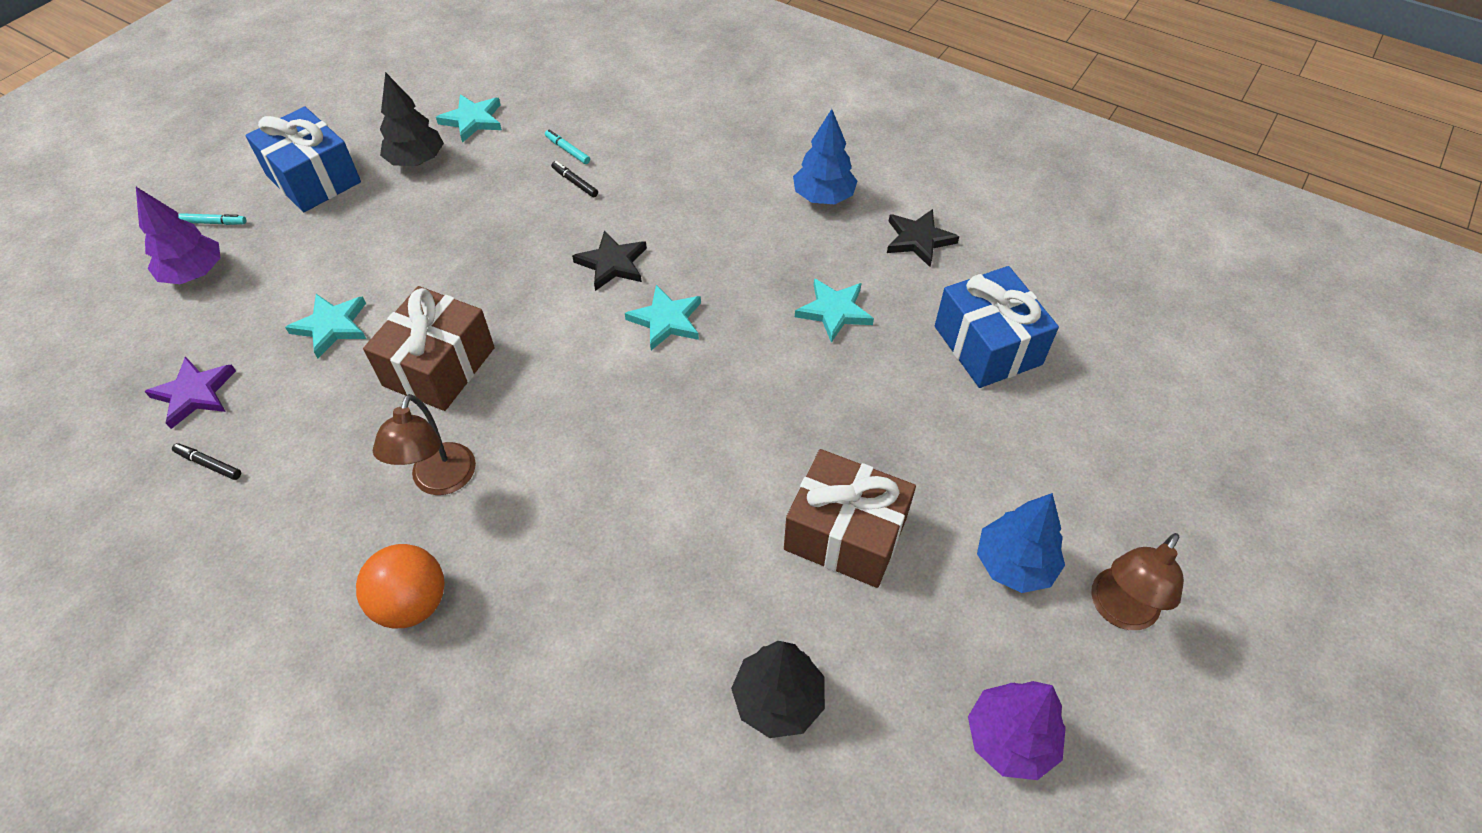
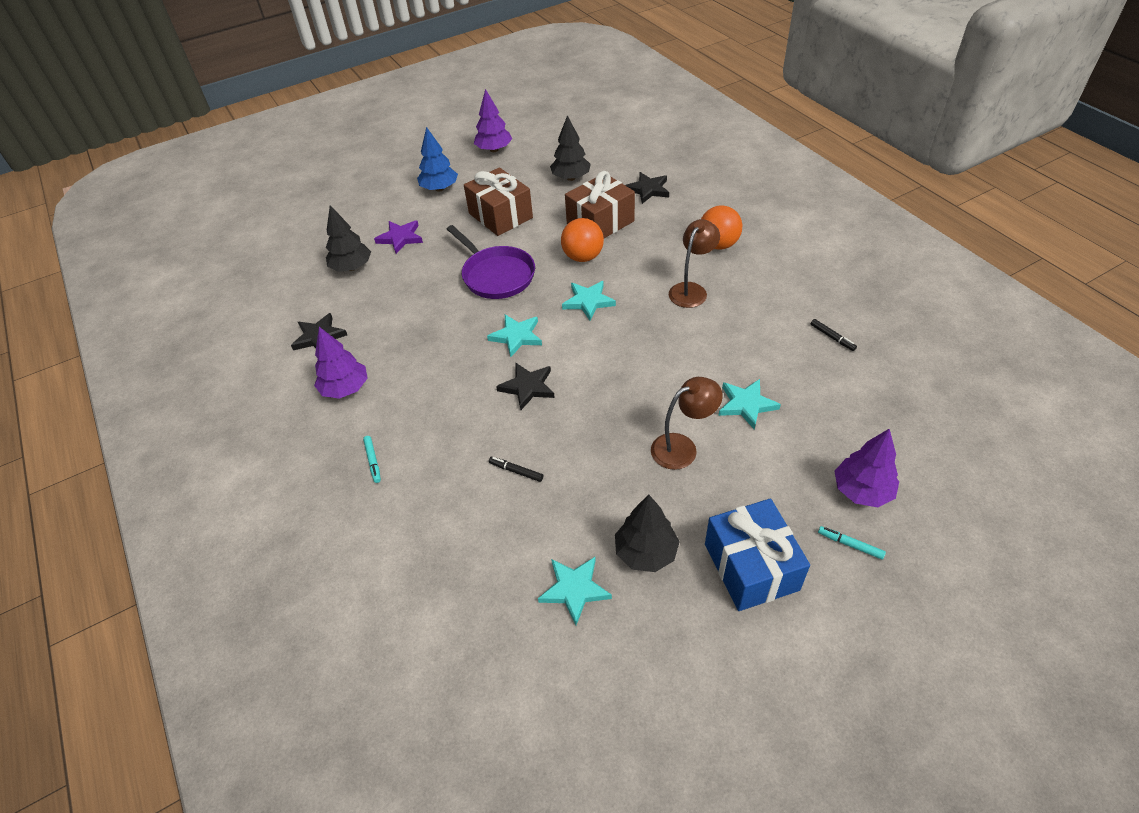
camera: 150 degrees left, 5 degrees down
(194, 394) = (847, 385): purple star -> purple star (400, 238)
(439, 366) = (675, 352): brown gift -> brown gift (600, 222)
(567, 150) = (504, 511): turquoise marker -> turquoise marker (373, 461)
(575, 182) = (516, 471): black marker -> black marker turned 135 degrees clockwise
(595, 721) = (648, 190): none -> black star
(644, 488) = (583, 257): none -> orange ball
(762, 405) = (496, 275): none -> purple pan
(823, 197) = (345, 389): blue tree -> purple tree
(834, 311) = (413, 310): turquoise star -> turquoise star (588, 301)
(987, 345) = (351, 267): blue gift -> black tree
(1118, 610) = (416, 167): brown lamp -> brown lamp (682, 447)

